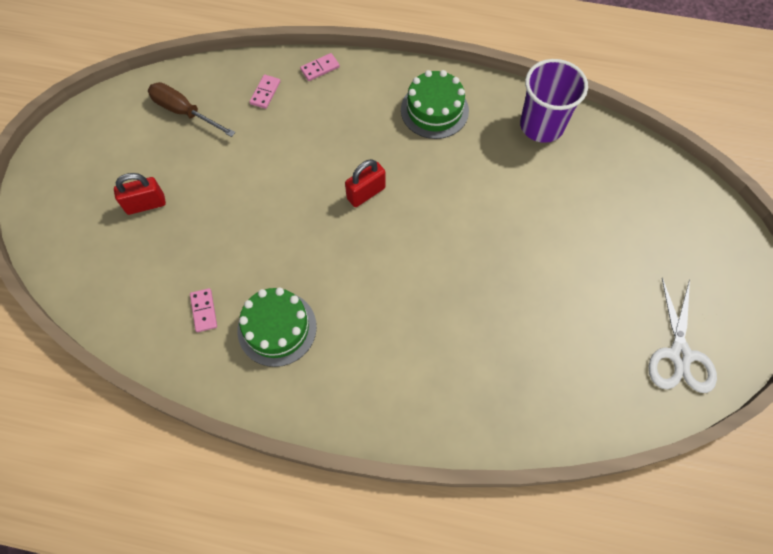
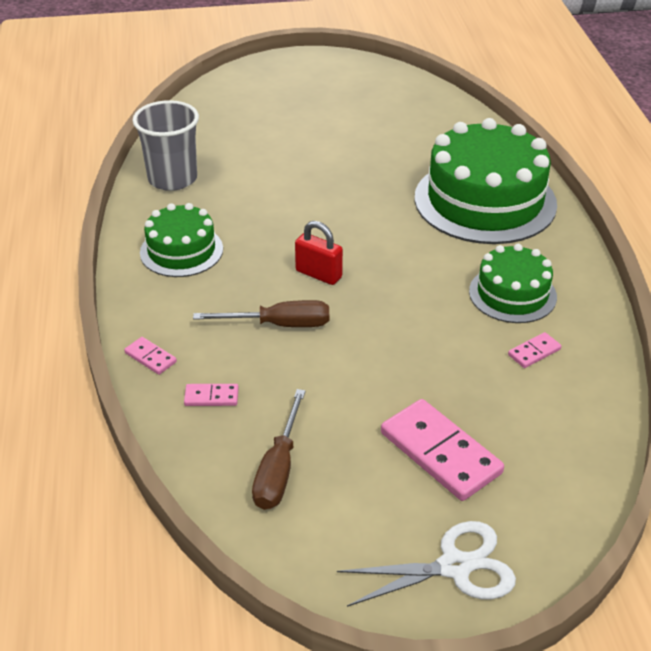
camera: 110 degrees left, 25 degrees down
(146, 204) = (440, 453): red padlock -> pink domino
(318, 150) = (279, 325): none -> brown screwdriver
(418, 369) = (485, 201): none -> green cake
(541, 125) = (172, 179): purple cup -> grey cup
(680, 355) = (376, 85): white scissors -> white scissors (454, 567)

